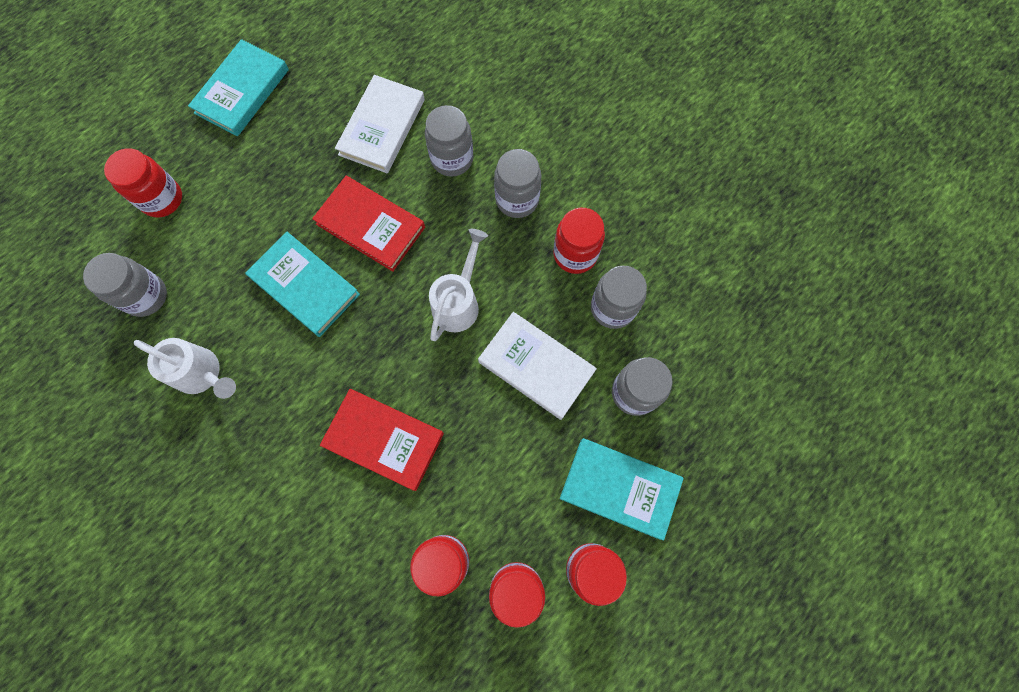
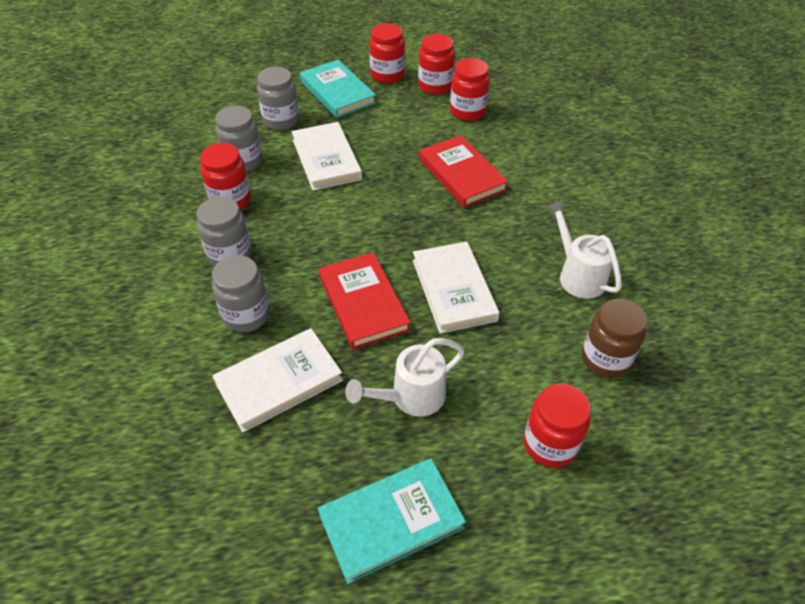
camera: 145 degrees left, 25 degrees down
(146, 296) = (605, 359): grey jar -> brown jar
(305, 286) = (454, 290): turquoise book -> white book
(458, 302) = (342, 217): white watering can -> white watering can (411, 397)

